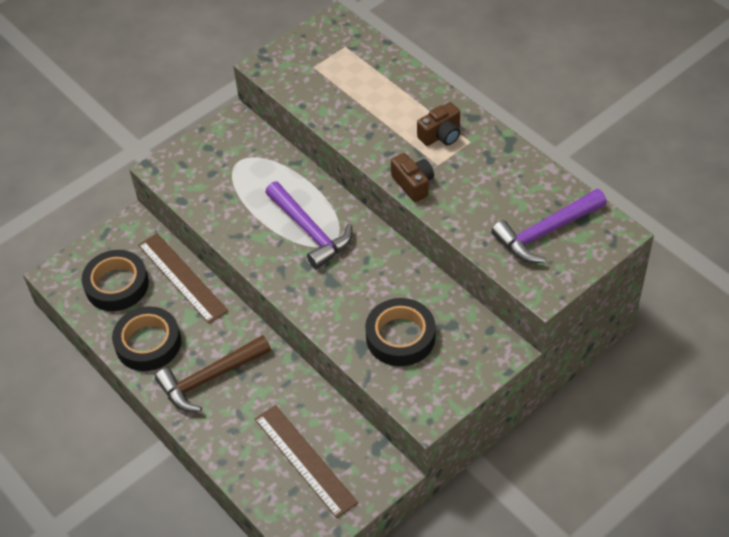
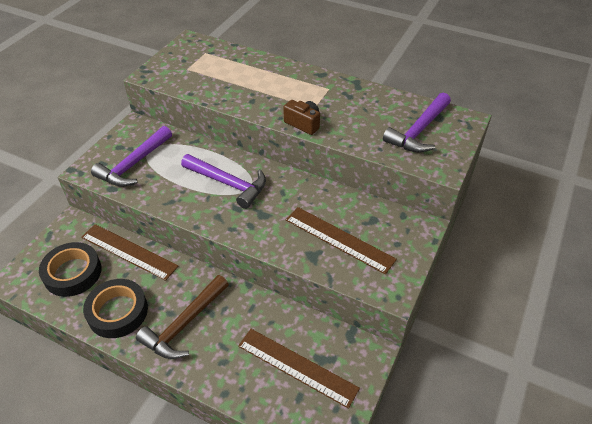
camera: 25 degrees left, 5 degrees down
(215, 176) = (134, 164): none -> purple hammer
(400, 337) = (339, 239): black tape -> brown ruler
(441, 135) = (305, 89): brown camera -> none

